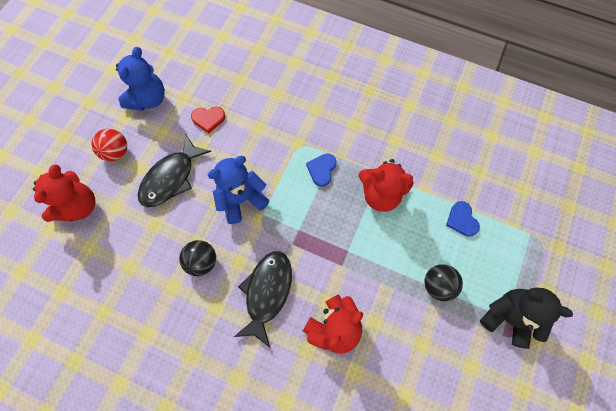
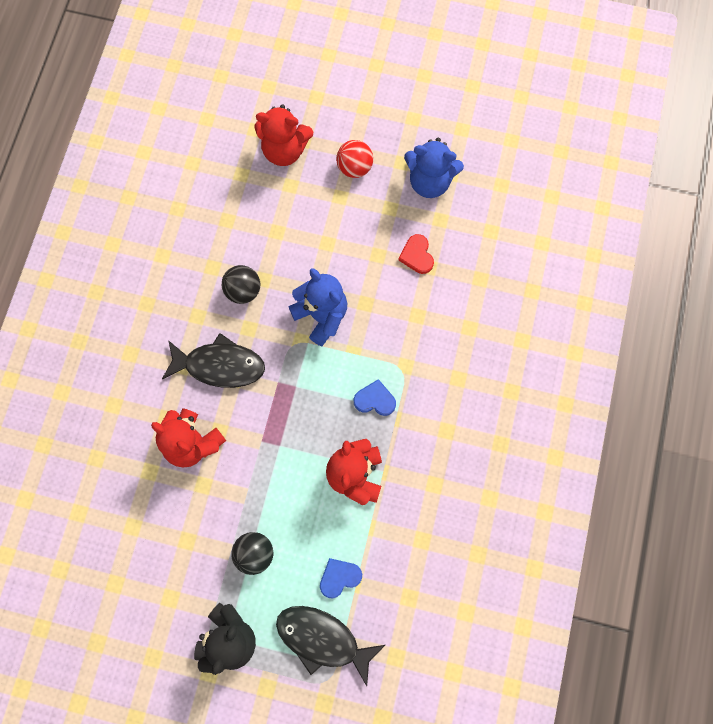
camera: 80 degrees right, 5 degrees up
(171, 178) = (333, 234): black fish -> black fish (322, 639)

